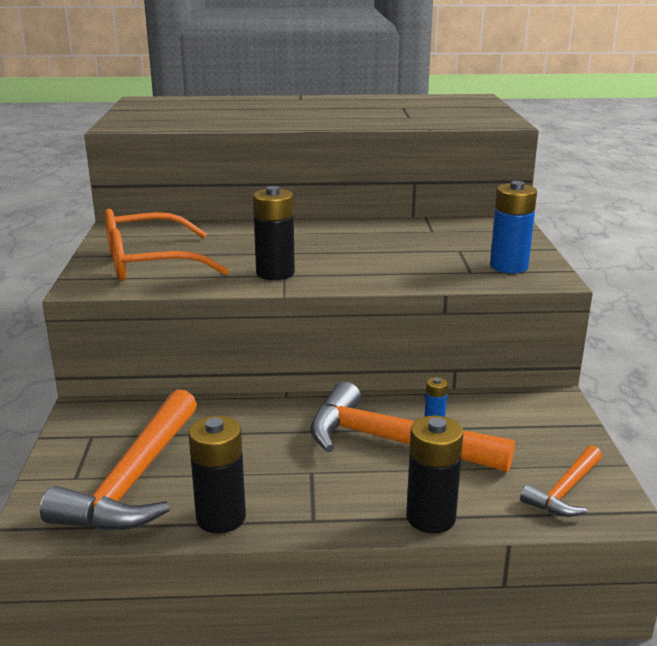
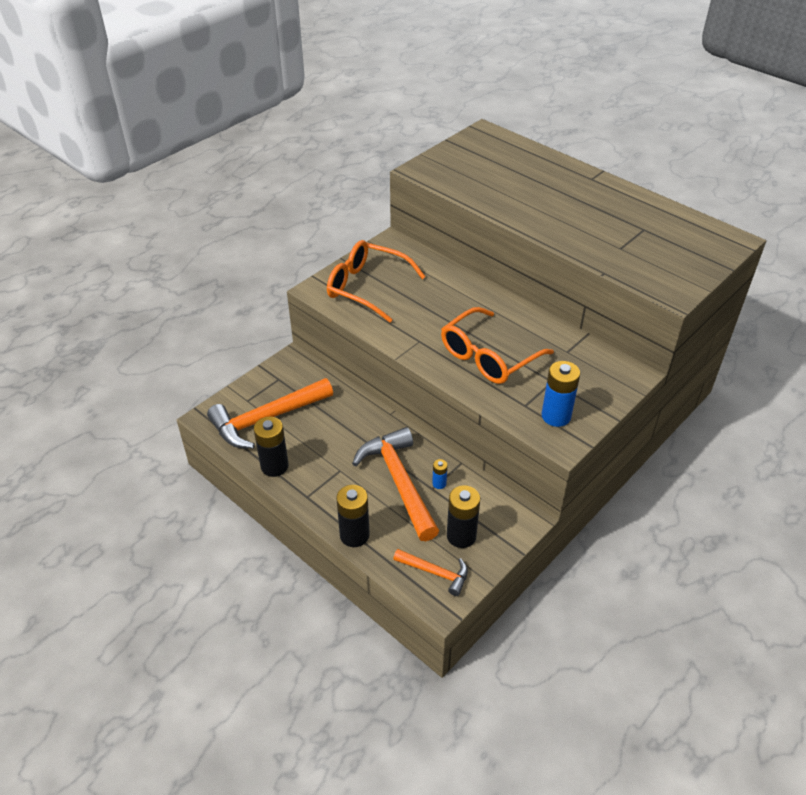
camera: 45 degrees right, 20 degrees up
(275, 273) = (416, 336): black battery -> black battery (461, 536)
(373, 258) = (488, 357): none -> orange glasses
(565, 491) = (435, 573): orange hammer -> orange hammer turned 150 degrees counterclockwise

